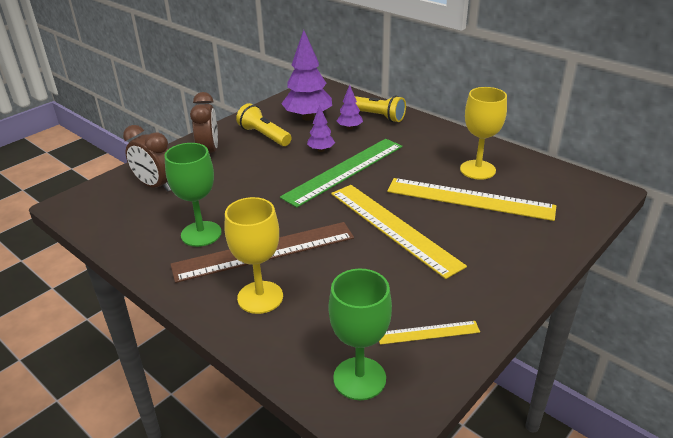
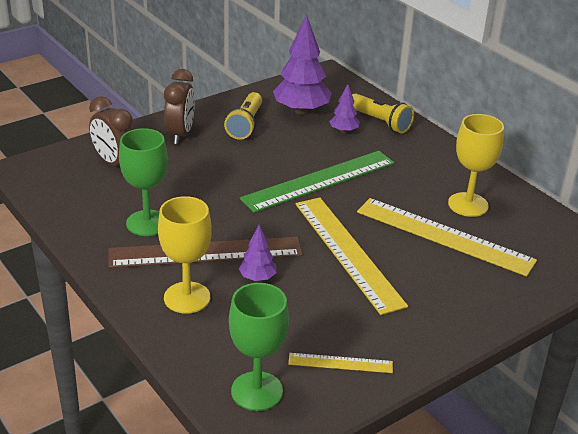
camera: 10 degrees right, 0 degrees up
(264, 136) = (245, 125): yellow flashlight -> yellow flashlight turned 135 degrees counterclockwise
(321, 150) = (302, 152): purple tree -> purple tree (257, 278)

